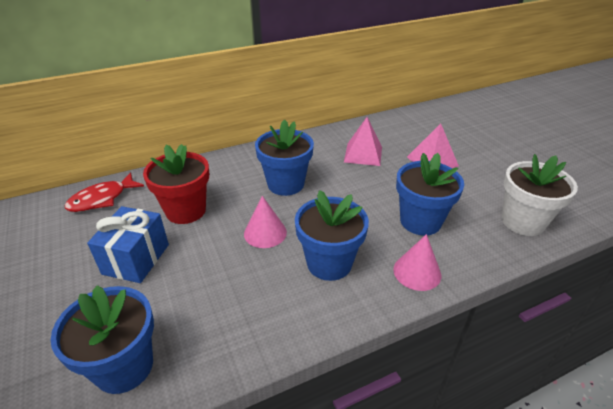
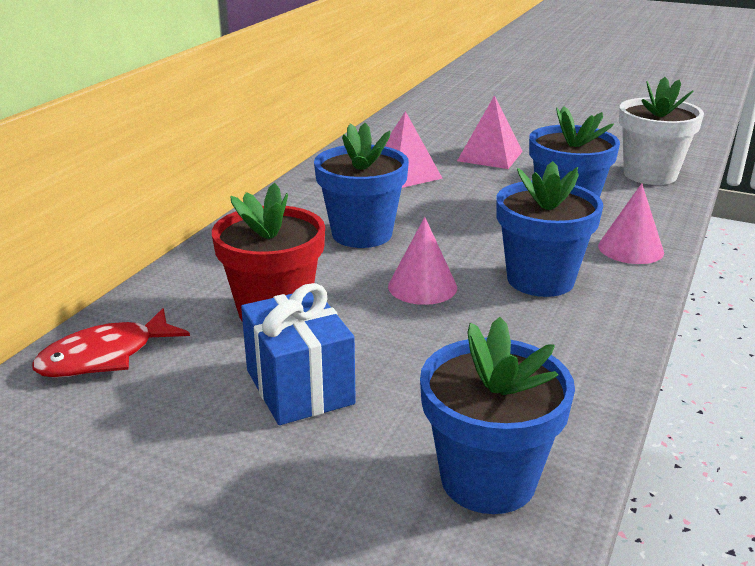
camera: 40 degrees left, 10 degrees down
(102, 199) = (105, 357): red fish -> red fish turned 45 degrees clockwise

